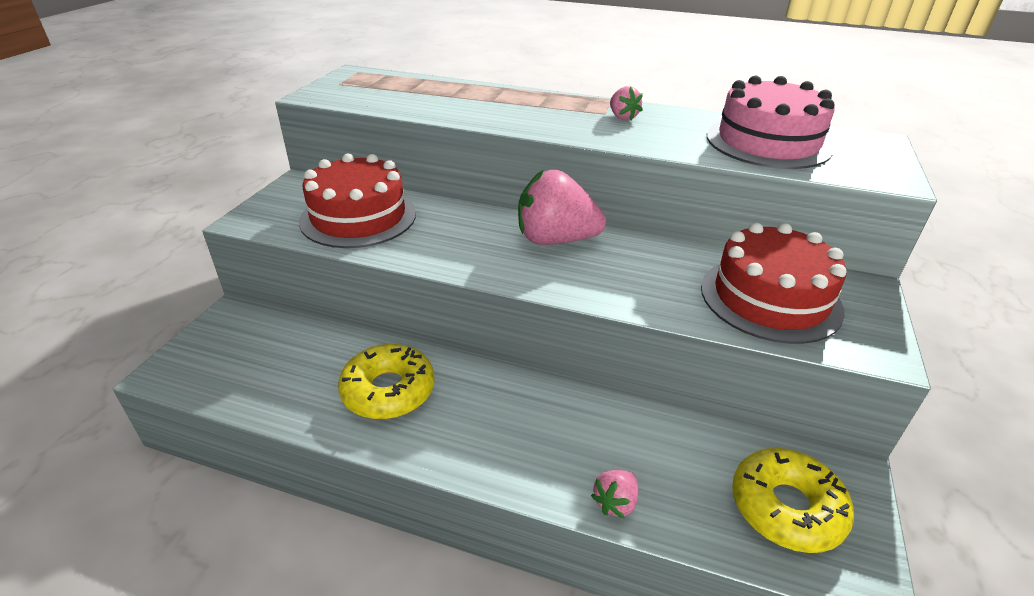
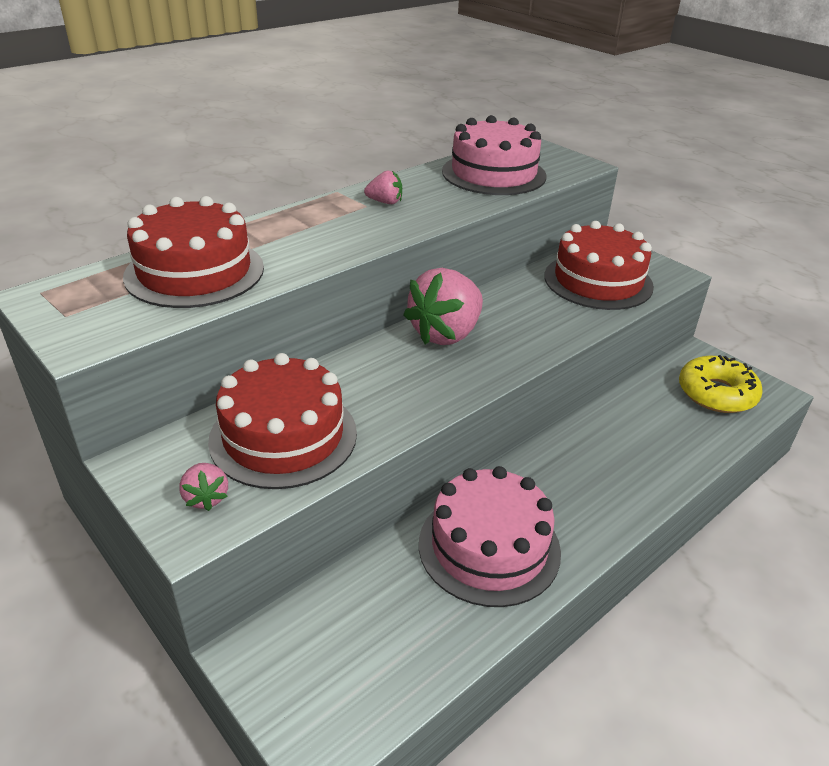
camera: 60 degrees left, 0 degrees up
(388, 390) = (489, 547): yellow donut -> pink cake
(426, 95) = (194, 272): none -> red cake
(615, 502) = (683, 463): pink strawberry -> pink strawberry (206, 498)

